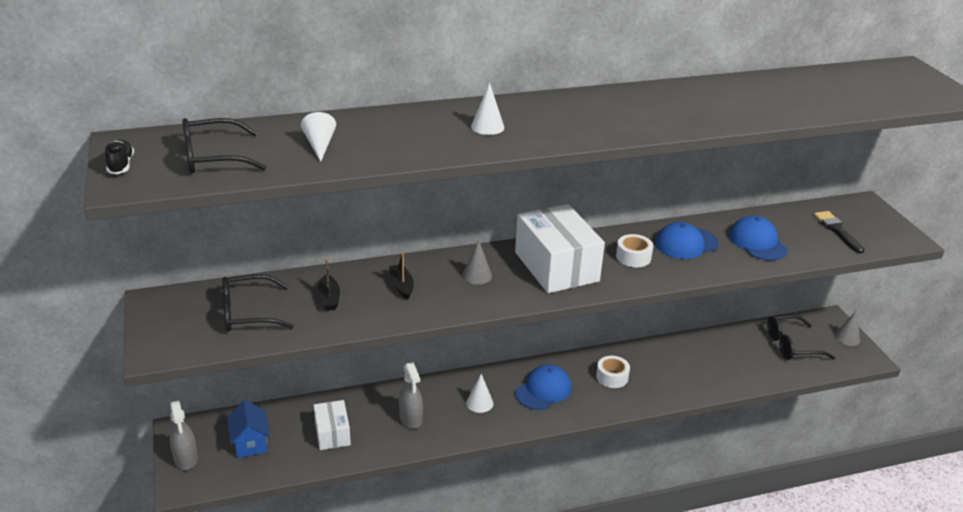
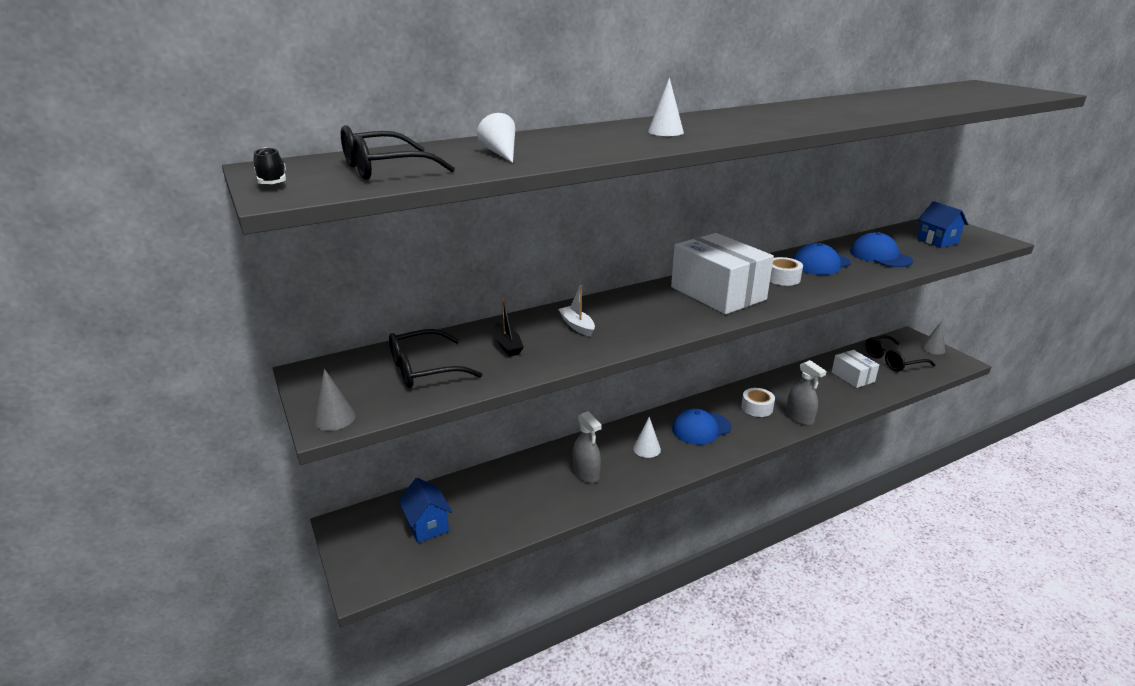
camera: 10 degrees left, 5 degrees down
(186, 459) = (359, 553): grey spray bottle -> grey spray bottle (799, 418)
(332, 433) = (512, 501): white box -> white box (853, 377)
(401, 286) = (577, 326): black boat -> white boat
(477, 275) = (647, 309): grey cone -> grey cone (334, 418)
(543, 390) = (701, 428): blue cap -> blue cap turned 150 degrees counterclockwise
(837, 230) = (937, 241): black brush -> blue house

